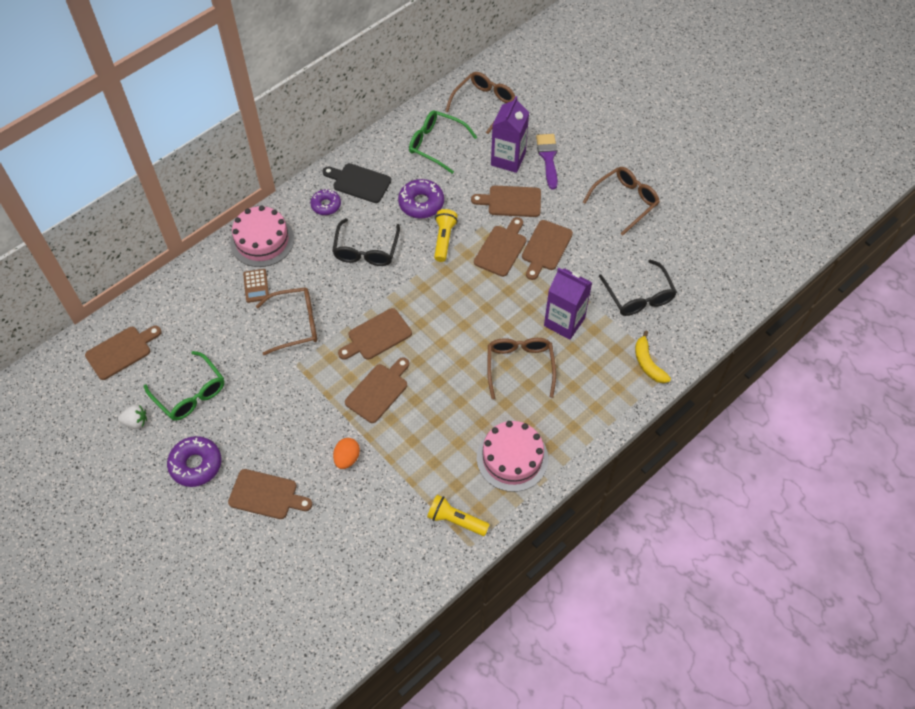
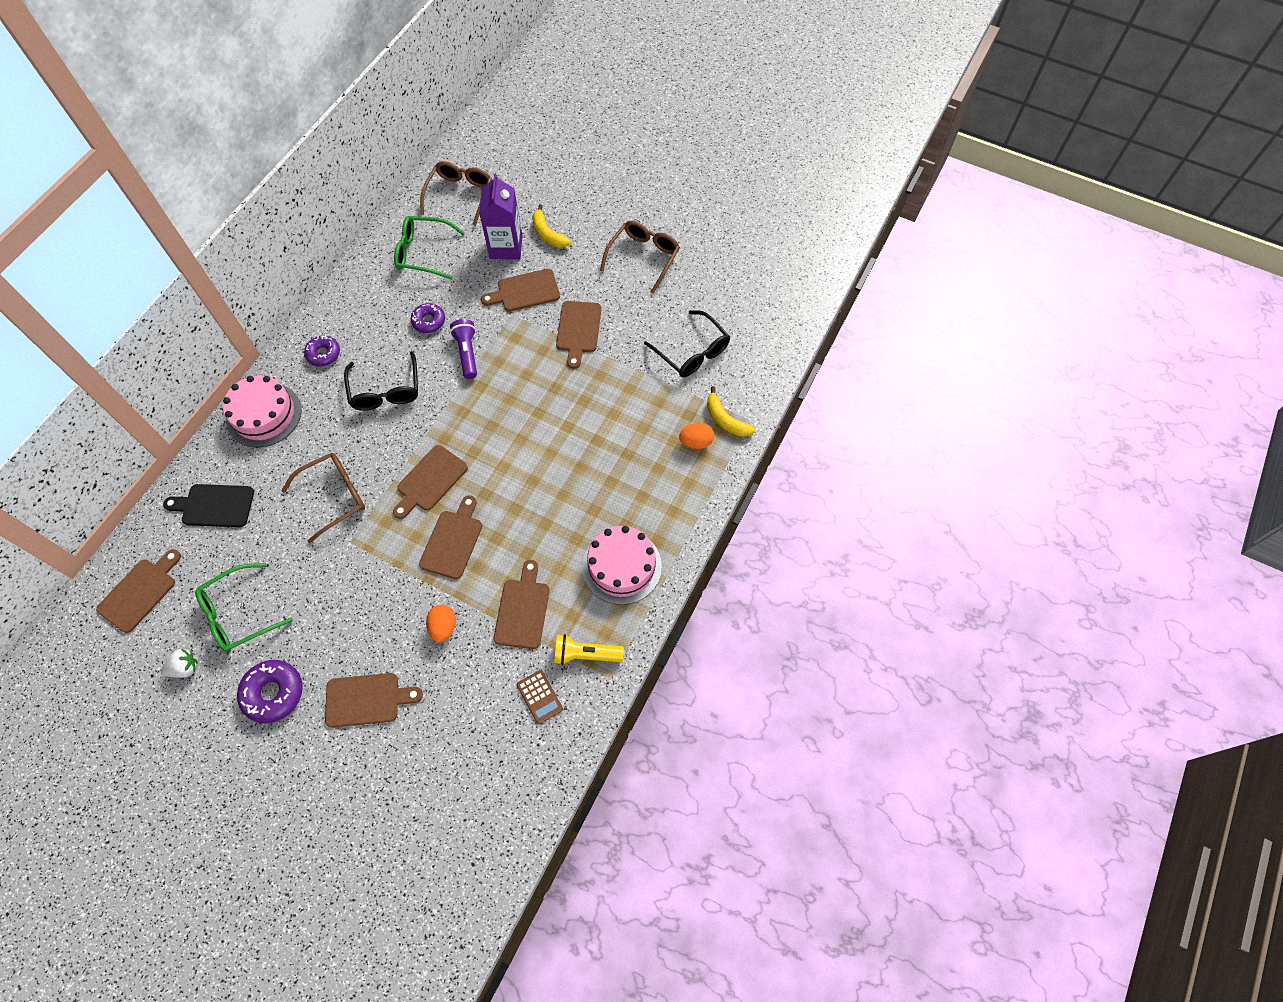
camera: 20 degrees left, 5 degrees up
(190, 393) = (239, 614): green glasses -> green glasses turned 120 degrees clockwise
(256, 286) = (274, 468): brown calculator -> brown calculator (539, 697)
(359, 182) = (352, 318): black cutting board -> black cutting board (214, 506)
(421, 203) = (429, 321): purple donut -> purple donut, size x0.66
(444, 239) = (467, 353): yellow flashlight -> purple flashlight
(501, 249) = (532, 345): brown cutting board -> brown cutting board (523, 610)
(520, 367) = (595, 465): brown glasses -> none
(548, 158) = (548, 234): purple brush -> yellow banana
(564, 322) = (625, 403): purple carton -> none
(614, 374) = (696, 442): none -> orange egg

